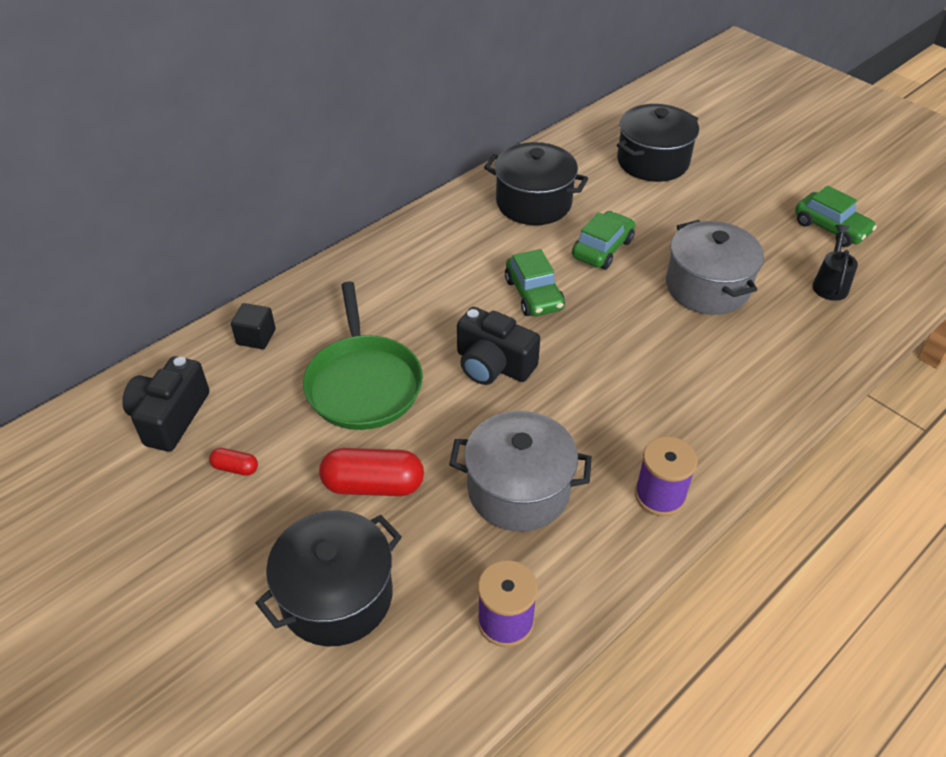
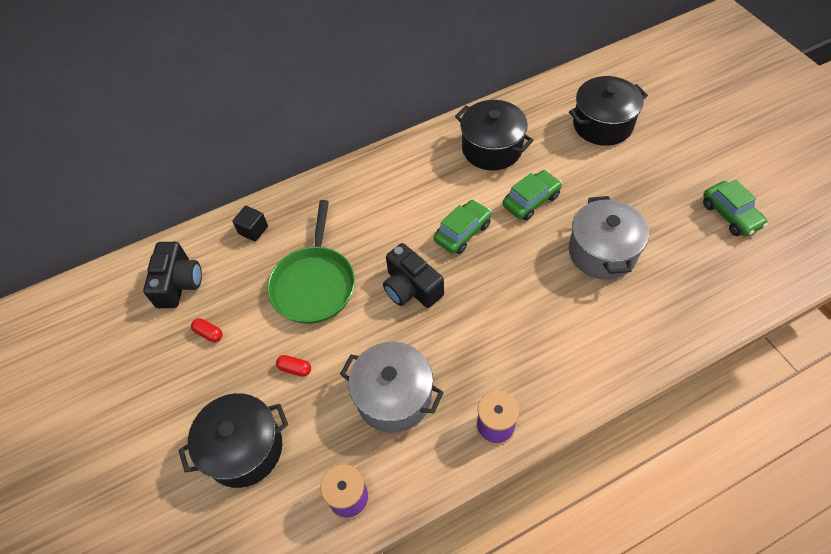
camera: 20 degrees right, 10 degrees up
(170, 417) = (179, 283): black camera -> black camera turned 150 degrees clockwise
(373, 485) = (295, 369): red capsule -> red capsule, size x0.49
(533, 294) = (462, 232): green car -> green car turned 135 degrees counterclockwise
(830, 284) = (707, 268): black watering can -> none

